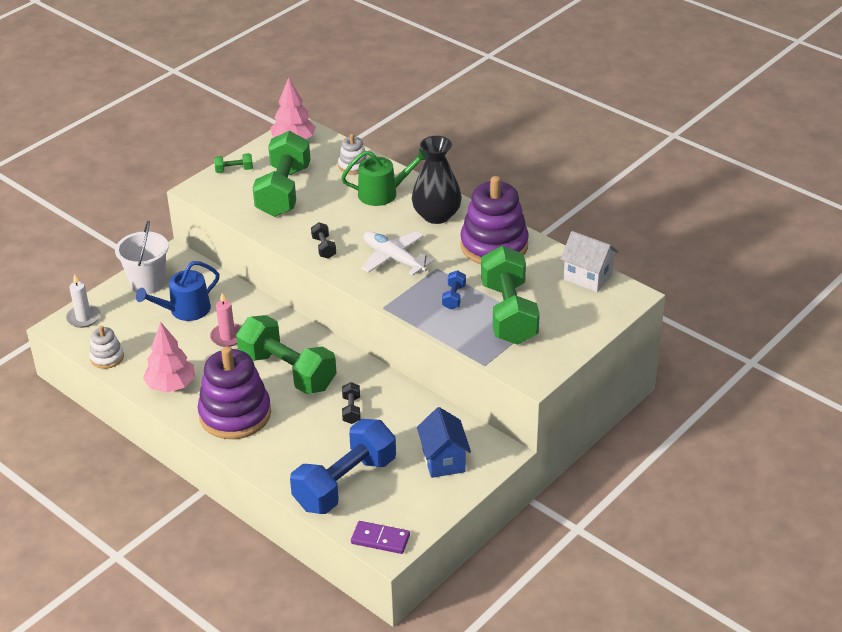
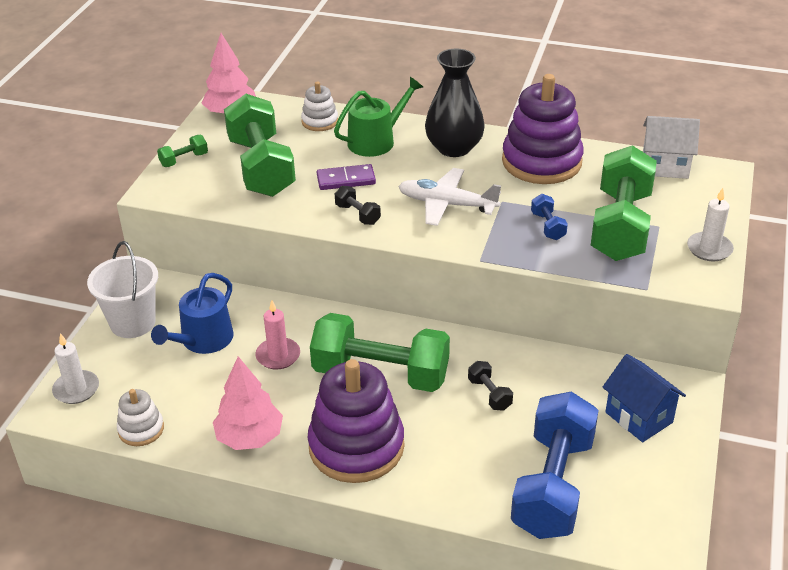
camera: 25 degrees left, 0 degrees up
(380, 539) = (649, 540): purple domino -> purple domino (346, 180)
(508, 313) = (620, 226): green dumbbell -> green dumbbell turned 45 degrees clockwise
(560, 351) = (709, 249): none -> white candle

